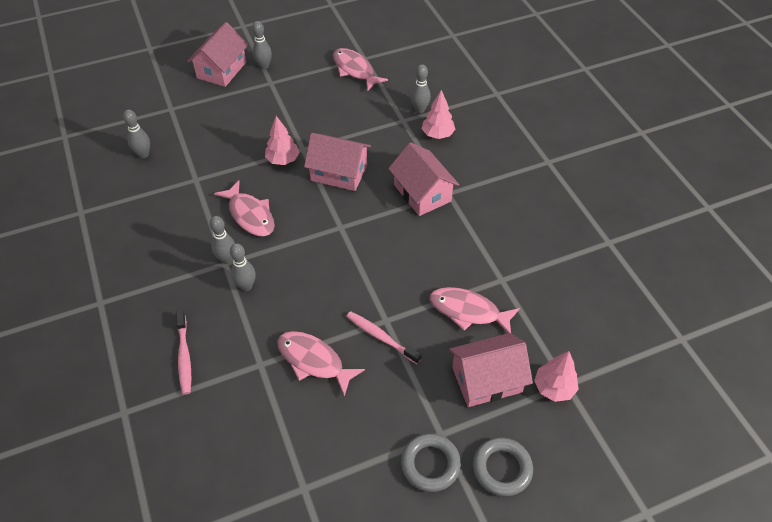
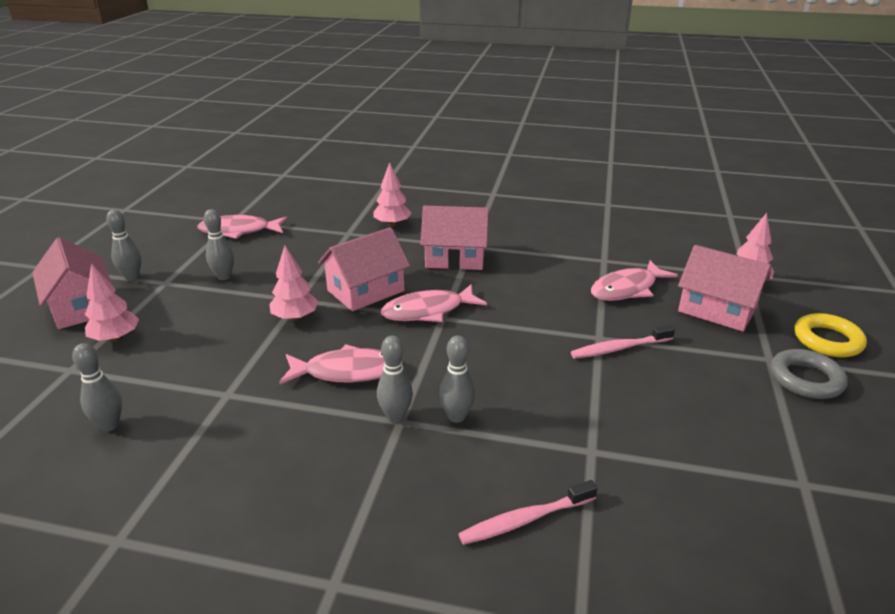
camera: 55 degrees left, 20 degrees down
(184, 357) = (524, 520): pink toothbrush -> pink toothbrush turned 135 degrees clockwise
(206, 104) = (116, 338): none -> pink tree
(314, 361) = (618, 406): pink fish -> pink fish (428, 311)
(420, 109) = (348, 221): grey bowling pin -> grey bowling pin (224, 277)
(487, 380) = (717, 310): pink house -> pink house turned 75 degrees counterclockwise
(502, 468) = (827, 340): grey ring -> yellow ring

